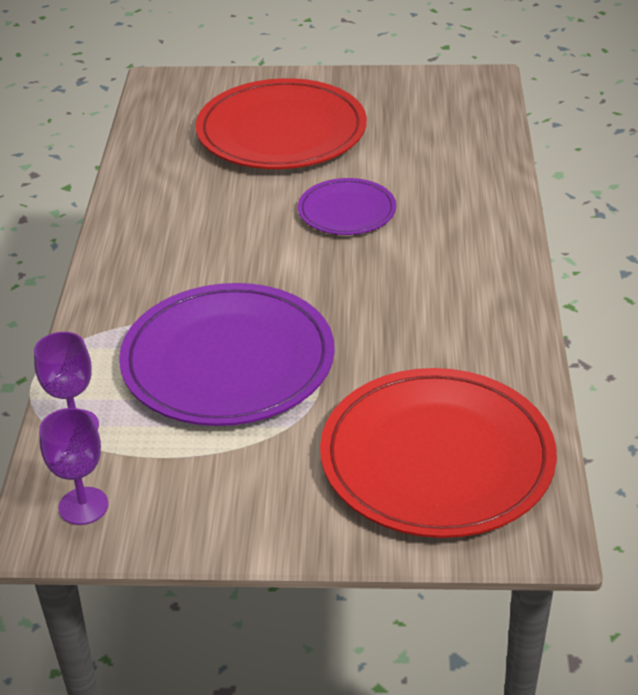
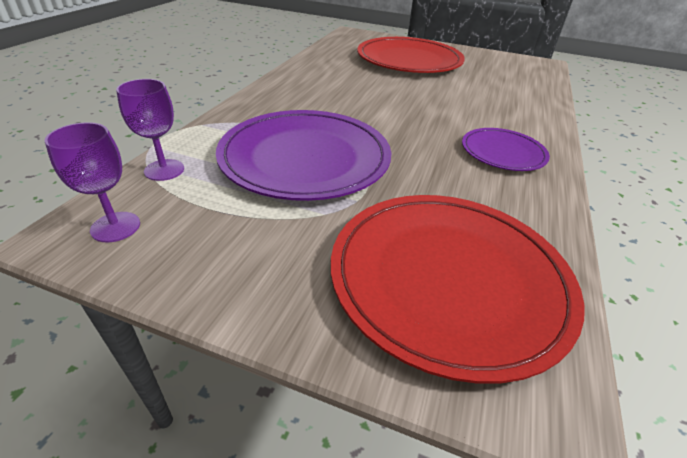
camera: 15 degrees right, 0 degrees up
(347, 211) = (434, 99): purple plate -> purple plate (503, 152)

